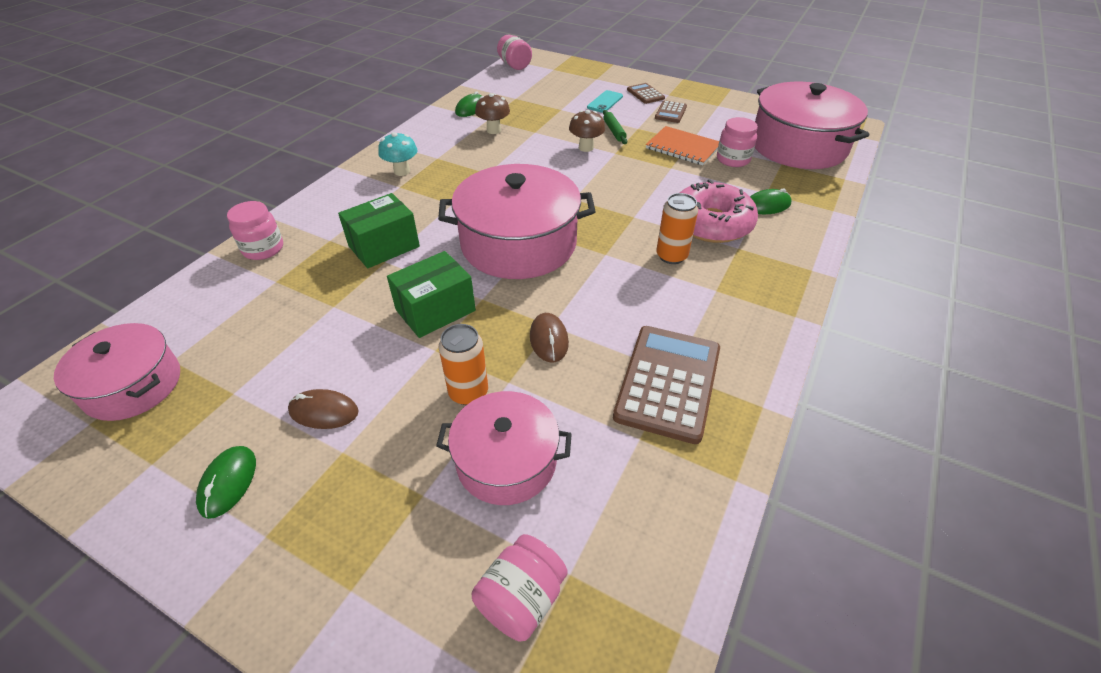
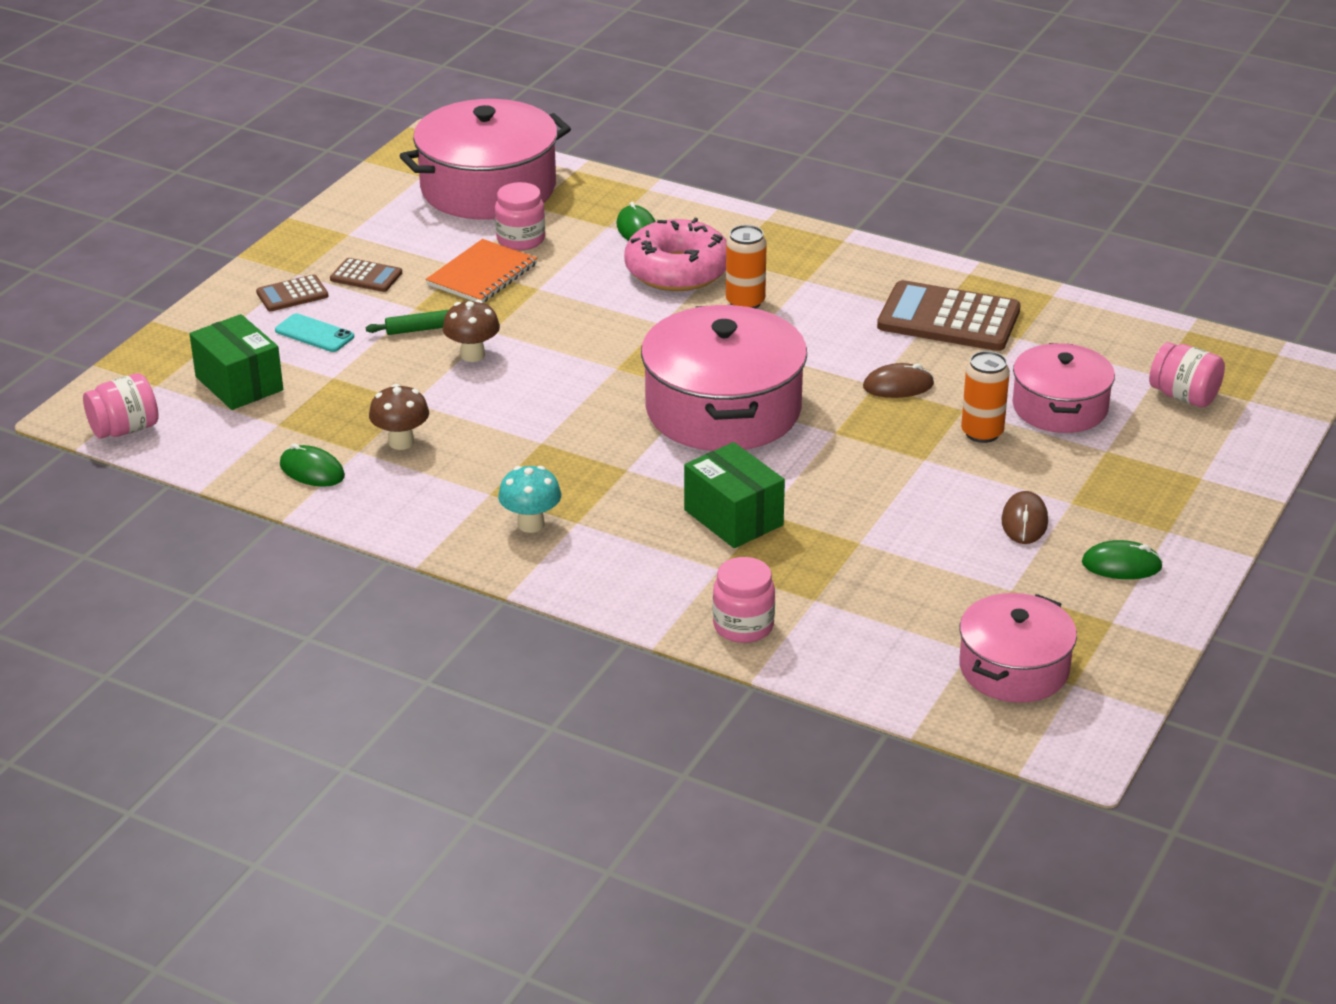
camera: 90 degrees left, 10 degrees down
(435, 310) = (859, 464): green box -> green box (239, 383)

